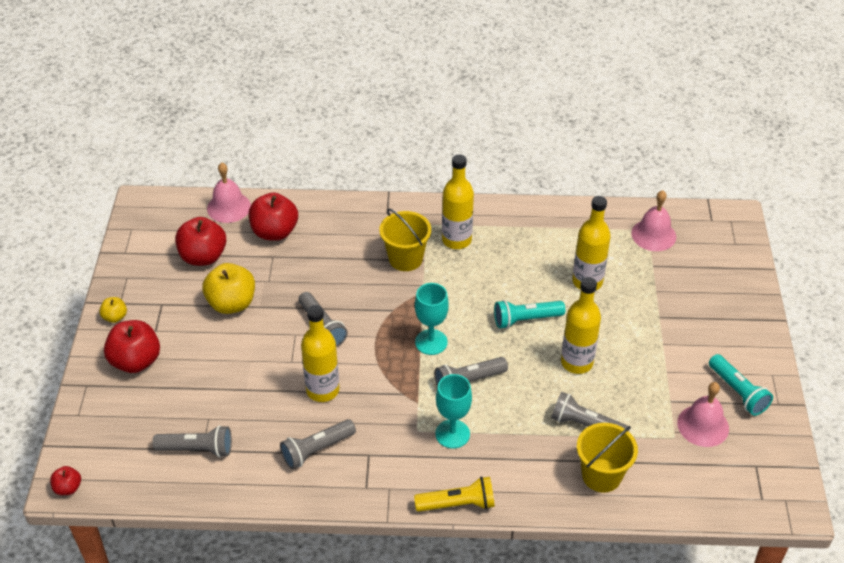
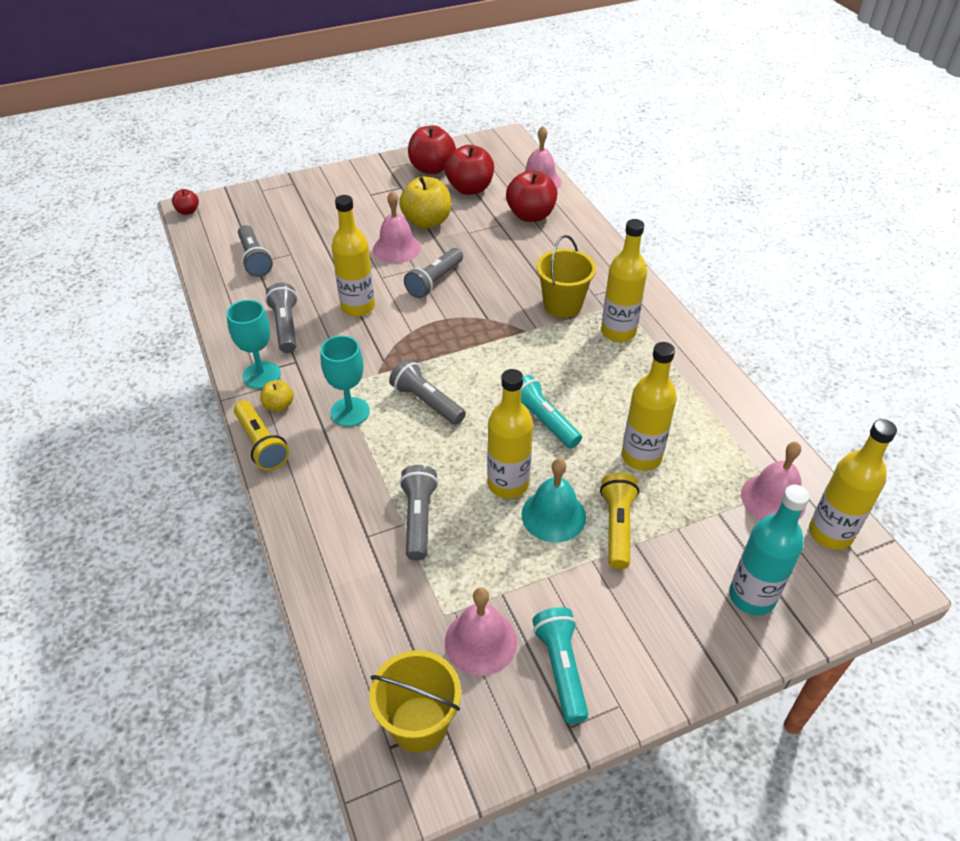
camera: 65 degrees right, 0 degrees up
(115, 317) = (371, 171): yellow apple -> yellow apple (279, 405)
(136, 361) = (331, 197): red apple -> red apple (432, 168)
(256, 337) = (397, 248): none -> pink bell
(316, 450) = (286, 326): grey flashlight -> grey flashlight turned 45 degrees clockwise
(431, 342) = (462, 358): turquoise goblet -> turquoise goblet (261, 375)
(601, 475) = (351, 556): yellow bucket -> yellow bucket (419, 724)
(616, 348) = (553, 515): none -> turquoise bell
(641, 320) = (617, 527): none -> yellow flashlight
(691, 223) = (830, 533): none -> yellow bottle
(721, 280) = (751, 596): none -> turquoise bottle
(737, 392) = (561, 668): turquoise flashlight -> turquoise flashlight turned 135 degrees clockwise

